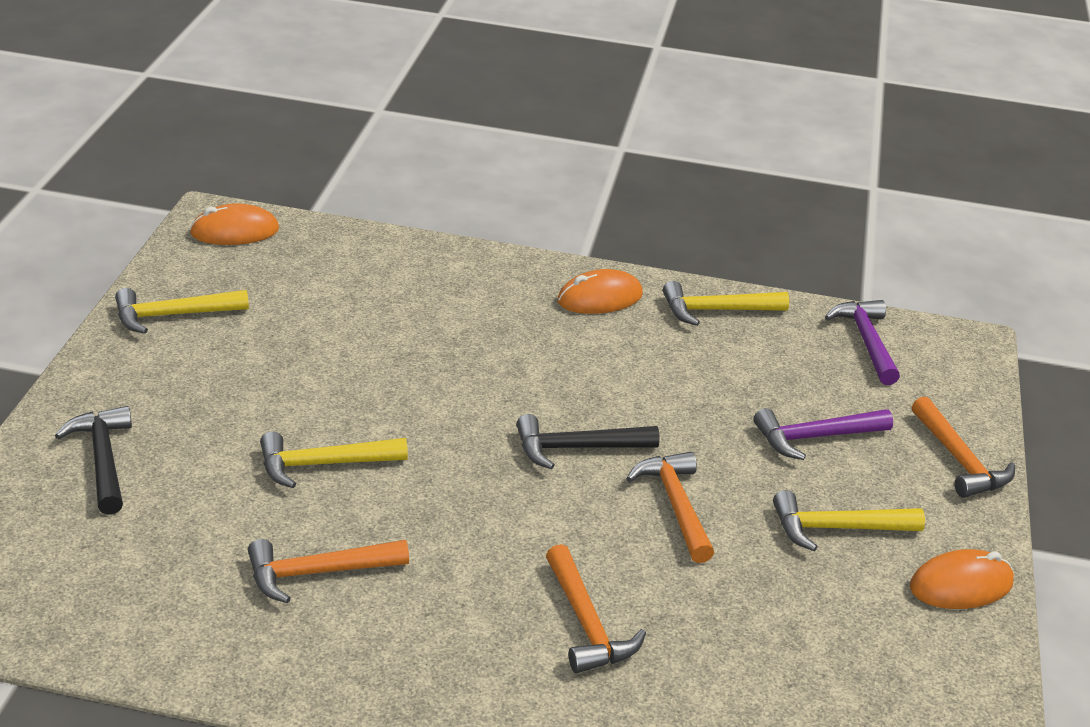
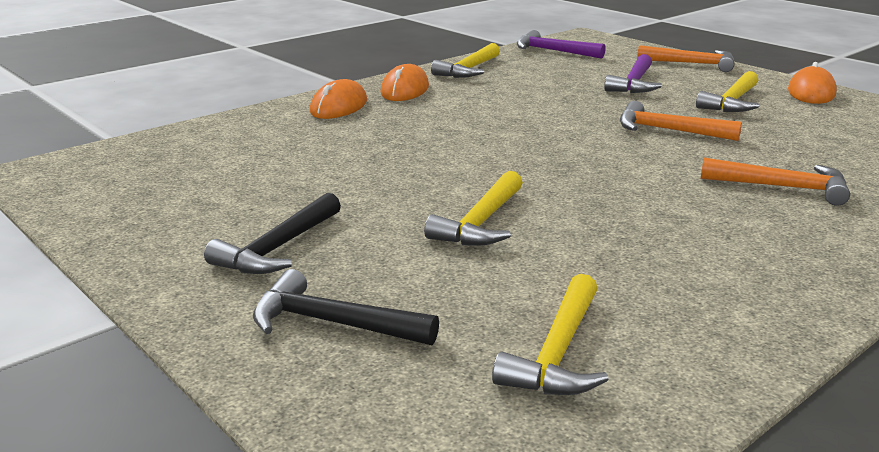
camera: 50 degrees left, 10 degrees down
(173, 315) = (151, 226): yellow hammer -> yellow hammer (558, 353)
(234, 231) = (78, 169): orange mouse -> orange mouse (339, 106)
(317, 573) = (635, 265): orange hammer -> none
(577, 448) = (570, 138): black hammer -> black hammer (278, 248)

